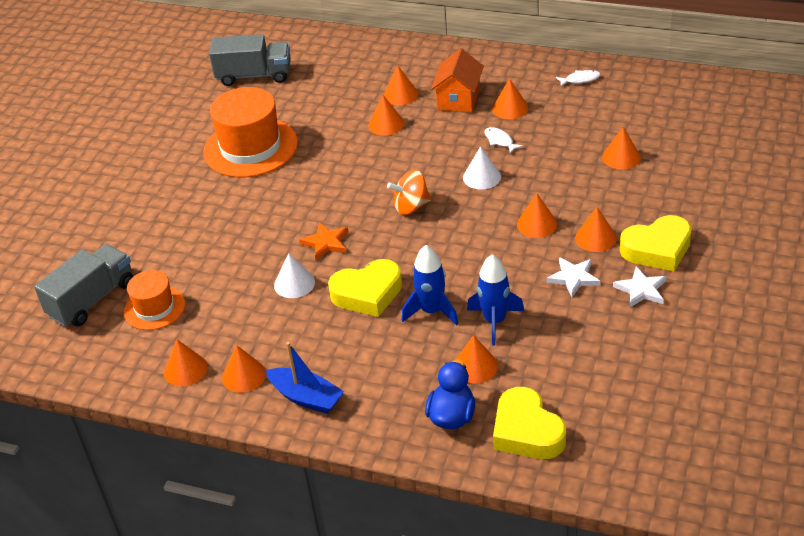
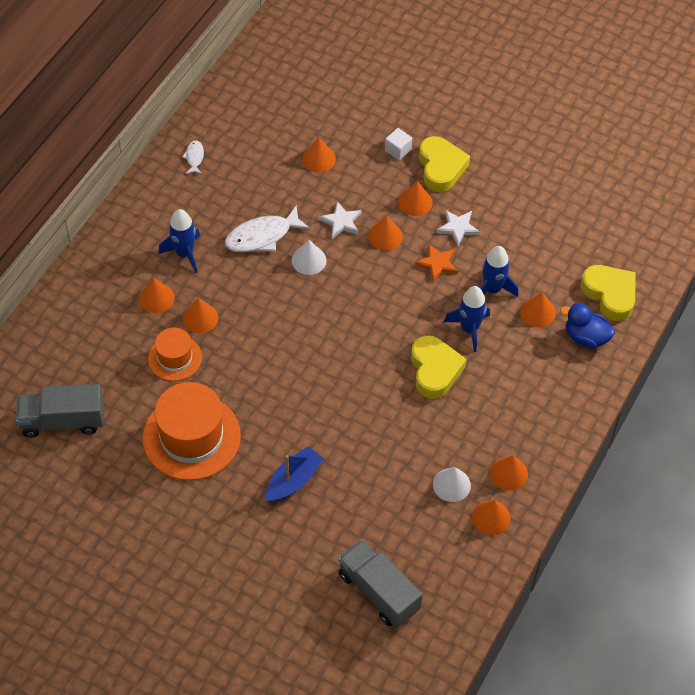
camera: 85 degrees left, 15 degrees up
(154, 308) = (406, 538): orange hat -> orange hat (175, 358)
(254, 75) = (63, 421): grey truck -> grey truck turned 105 degrees counterclockwise
(294, 283) = (406, 423): white cone -> white cone (451, 485)
(306, 397) = (544, 431): blue boat -> blue boat (293, 480)
(326, 243) = (359, 392): orange star -> orange star (437, 264)
(411, 206) = (331, 319): orange spinning top -> none
(458, 99) = (184, 253): orange house -> blue rocket
(500, 141) = (262, 236): white fish -> white fish, size x1.98
(510, 108) = (216, 218): orange cone -> none
(527, 431) = (610, 294): yellow heart -> yellow heart turned 105 degrees counterclockwise
(641, 290) = (483, 190): white star -> white star (341, 222)
(665, 211) = (398, 150): none -> white cube

